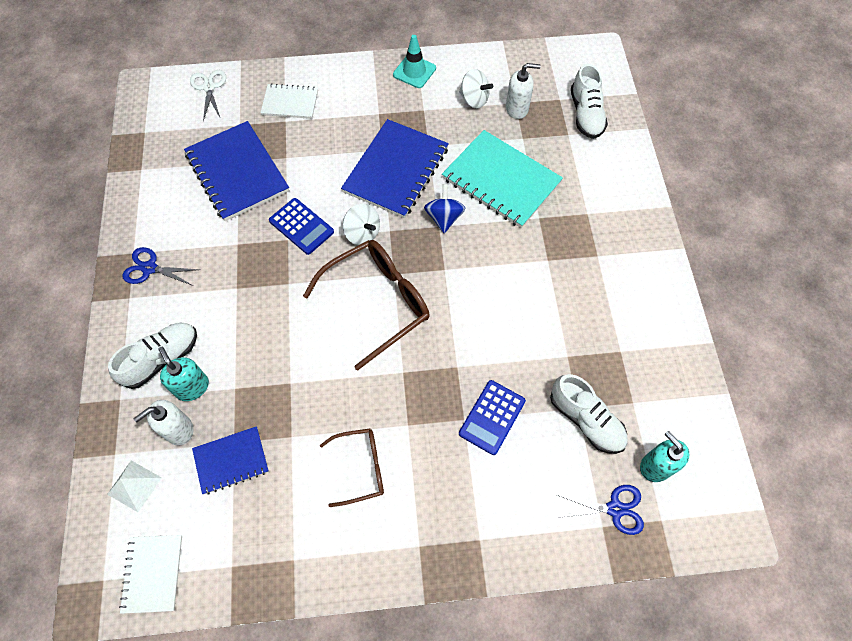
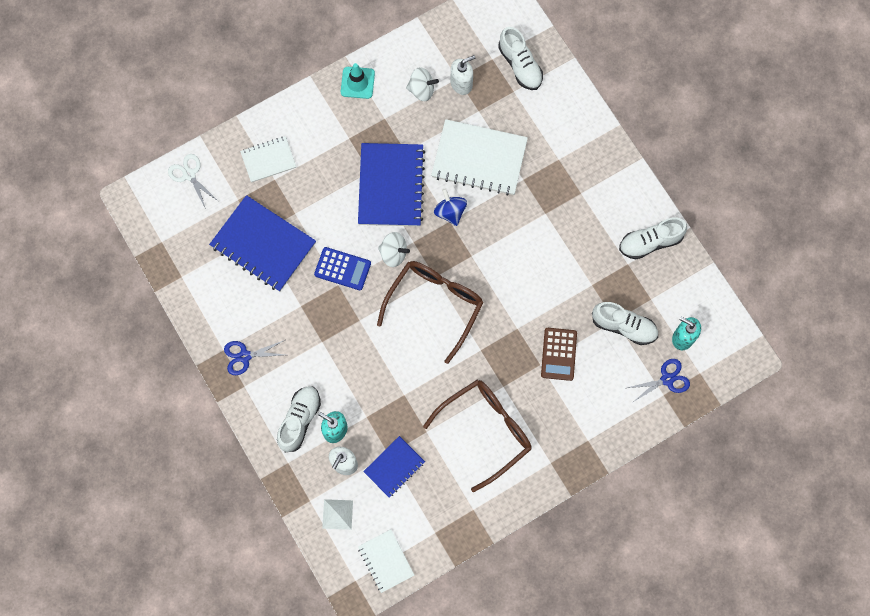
camera: 25 degrees left, 10 degrees up
(361, 468) = (486, 430): brown glasses -> brown glasses, size x1.74
(492, 417) = (559, 354): blue calculator -> brown calculator
(501, 180) = (479, 158): turquoise notebook -> white notebook
(657, 339) = (650, 242): none -> white shoe

